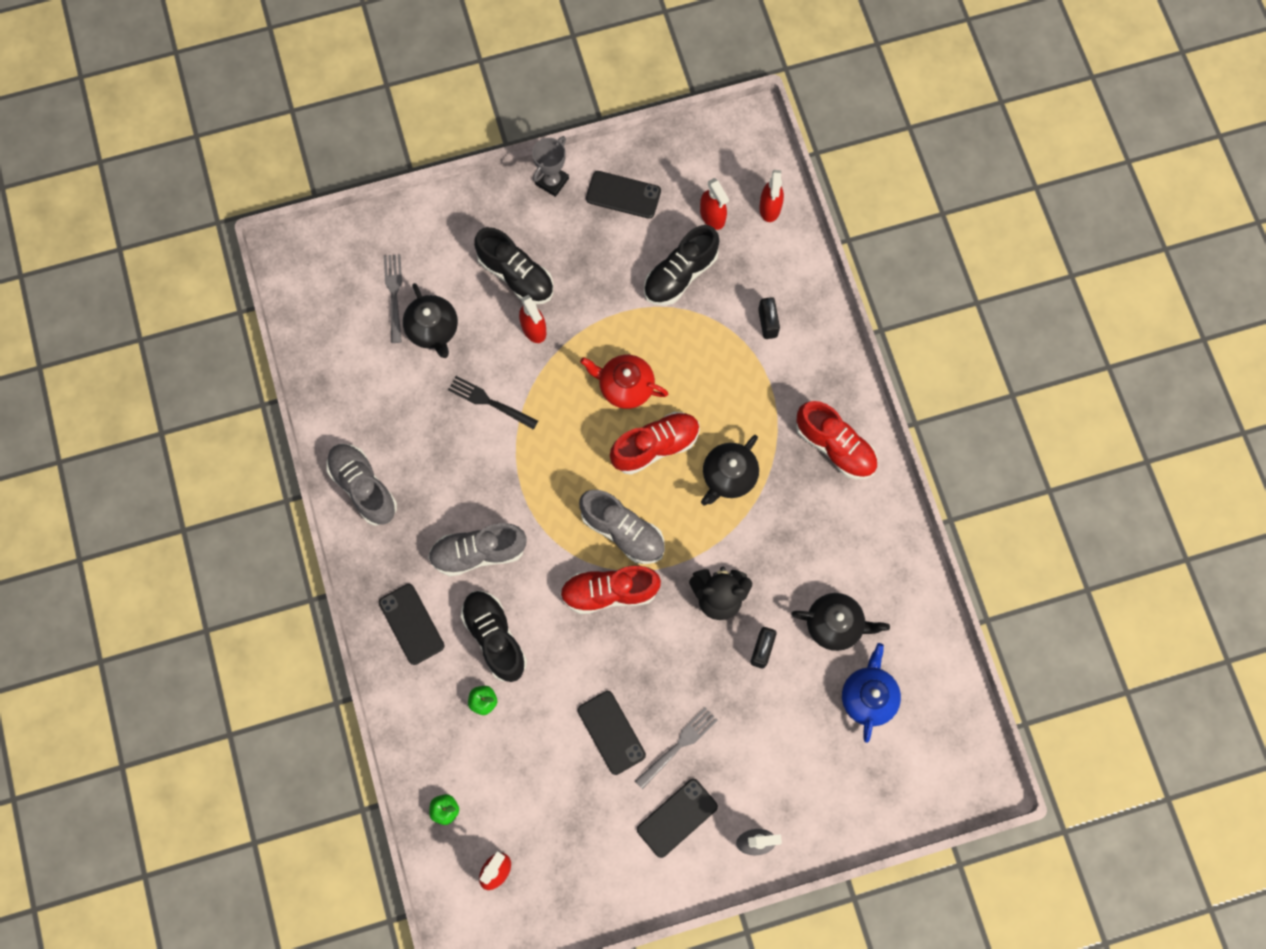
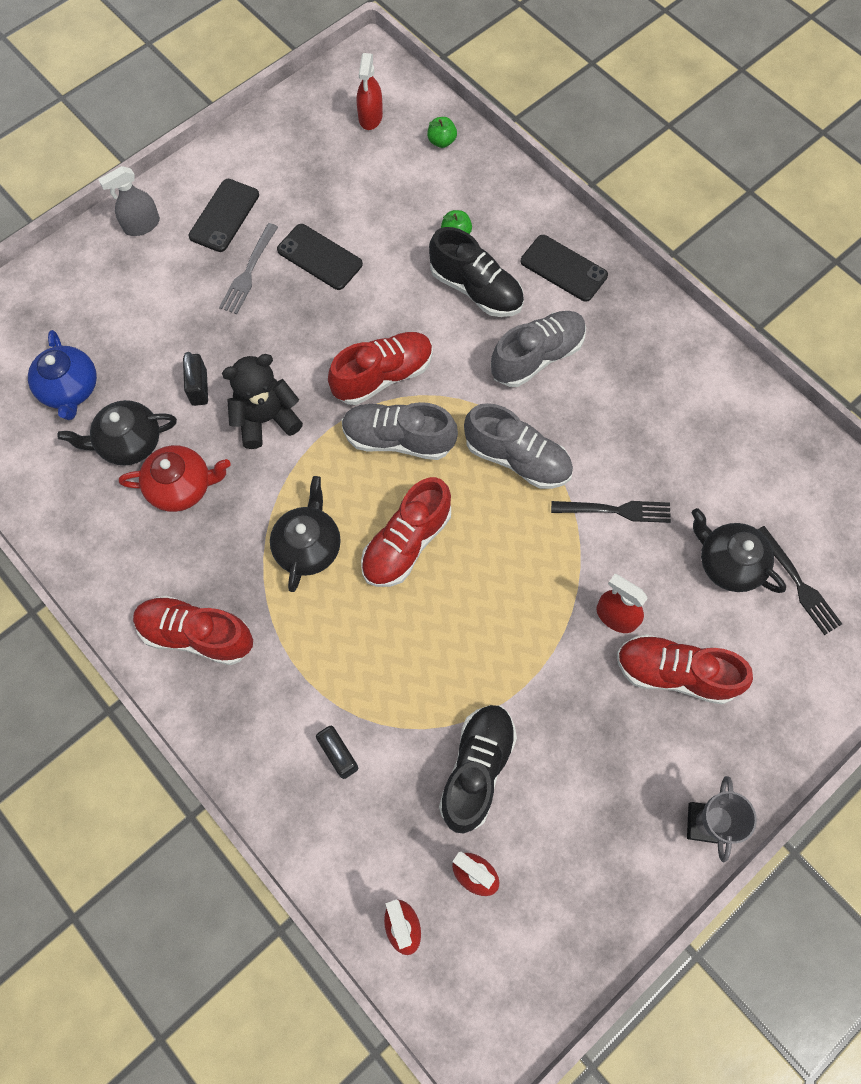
camera: 155 degrees right, 5 degrees down
(363, 487) = (691, 368): grey shoe -> grey shoe (517, 458)
(394, 295) = (798, 583): grey fork -> black fork
(516, 275) = (675, 673): black shoe -> red shoe
(623, 195) = (604, 848): black phone -> none
(625, 386) = (474, 596): red teapot -> red teapot (181, 487)

